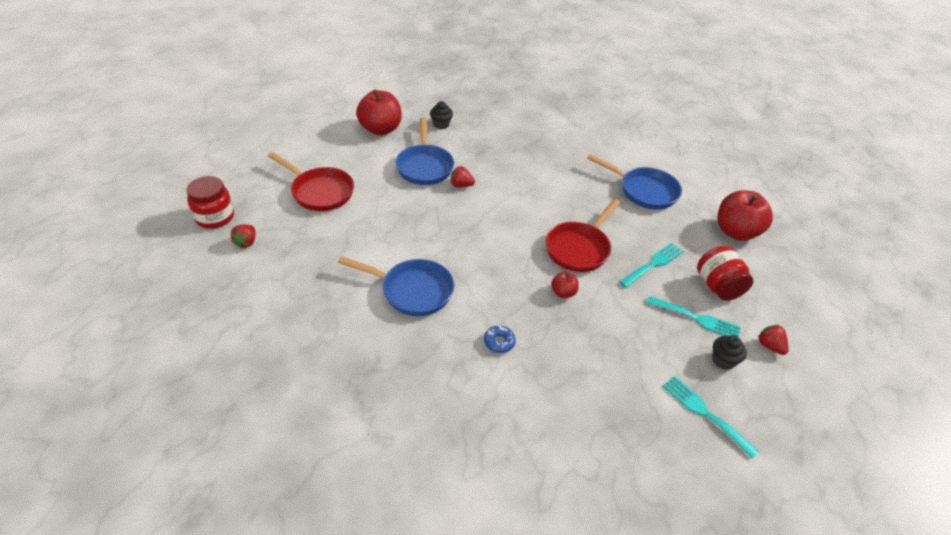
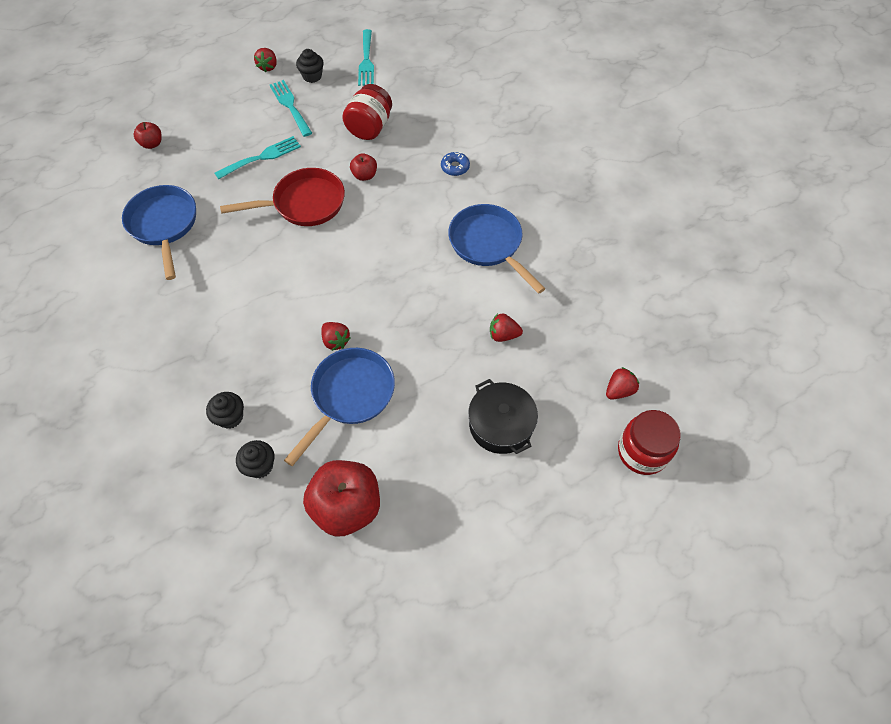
camera: 140 degrees left, 15 degrees up
(320, 192) = (501, 424): red pan -> black pot
(353, 237) = (503, 335): none -> red strawberry
(479, 133) = (230, 417): none -> black cupcake
(653, 264) = (262, 157): turquoise fork -> turquoise fork turned 150 degrees clockwise
(718, 286) = (240, 116): red jar -> red jar (369, 127)
(736, 232) = (152, 144): red apple -> red apple, size x0.48

